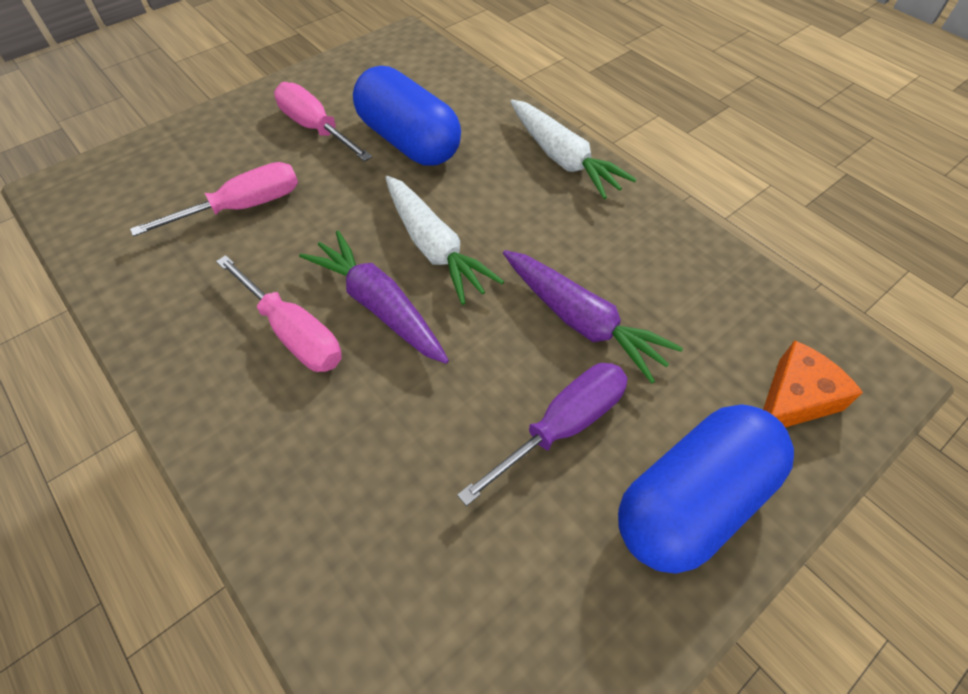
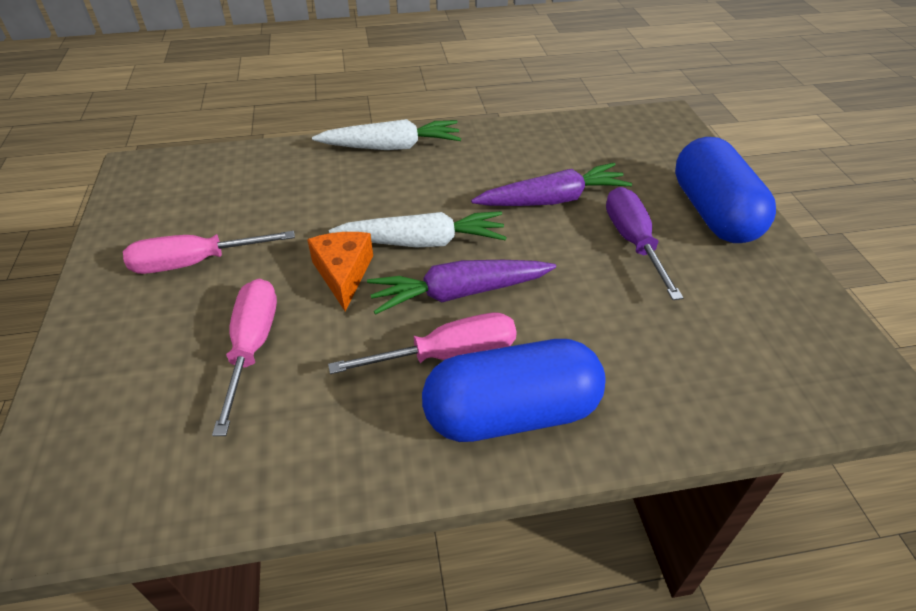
camera: 60 degrees left, 10 degrees down
(409, 141) = (283, 212): blue capsule -> blue capsule (511, 413)
(794, 399) = (665, 149): orange cheese -> orange cheese (343, 273)

